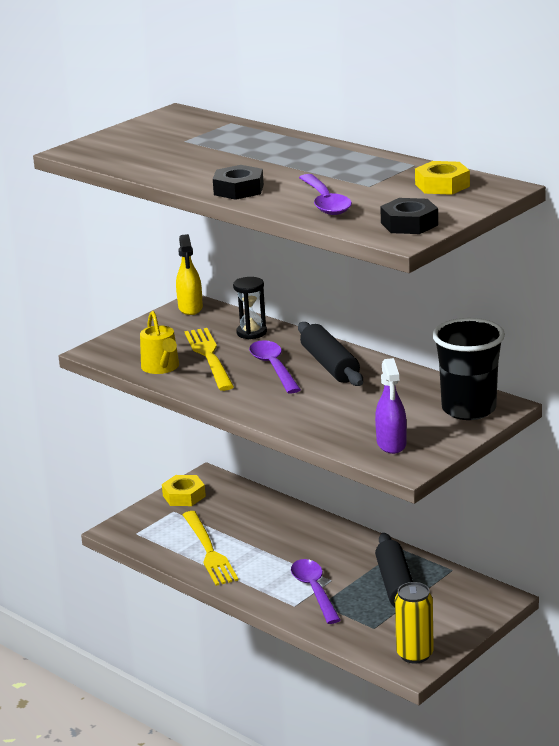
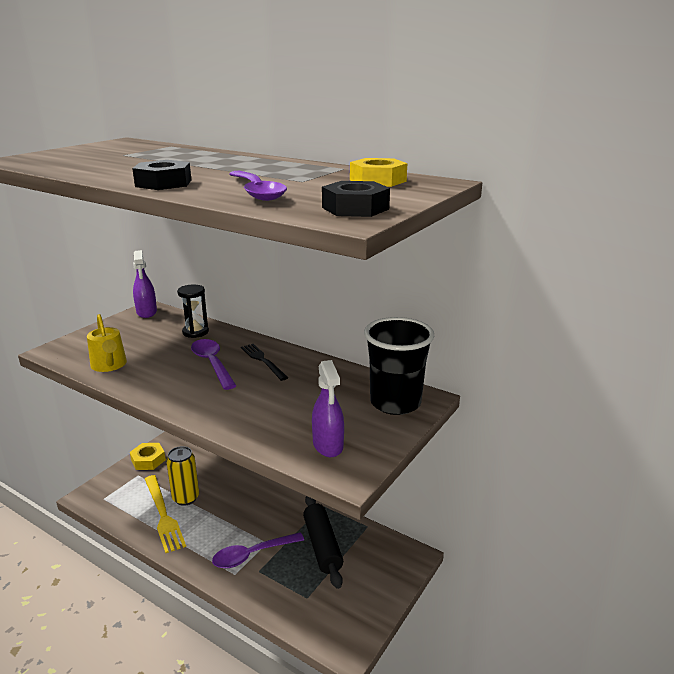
camera: 10 degrees left, 0 degrees up
(190, 308) = (146, 312): yellow spray bottle -> purple spray bottle
(209, 357) = (155, 354): yellow fork -> none
(314, 590) = (252, 555): purple spoon -> purple spoon turned 90 degrees counterclockwise
(330, 365) = (263, 360): black rolling pin -> black fork
(415, 654) = (347, 630): yellow can -> yellow can (186, 498)

